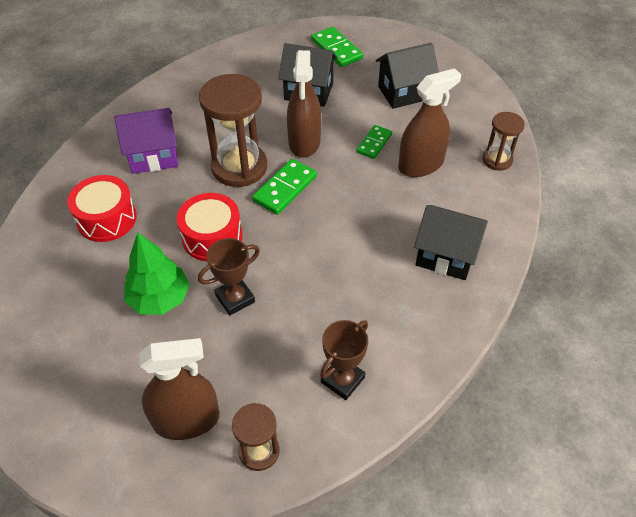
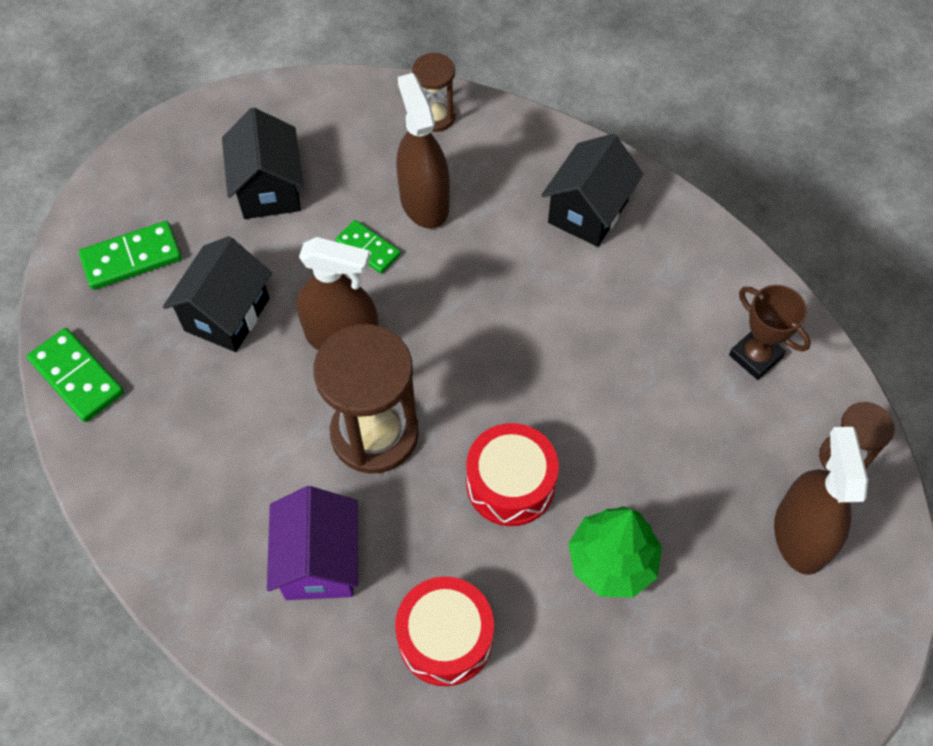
camera: 80 degrees left, 10 degrees up
(235, 298) = (623, 463): brown trophy -> none
(285, 188) = (433, 377): green domino -> green domino (77, 377)

